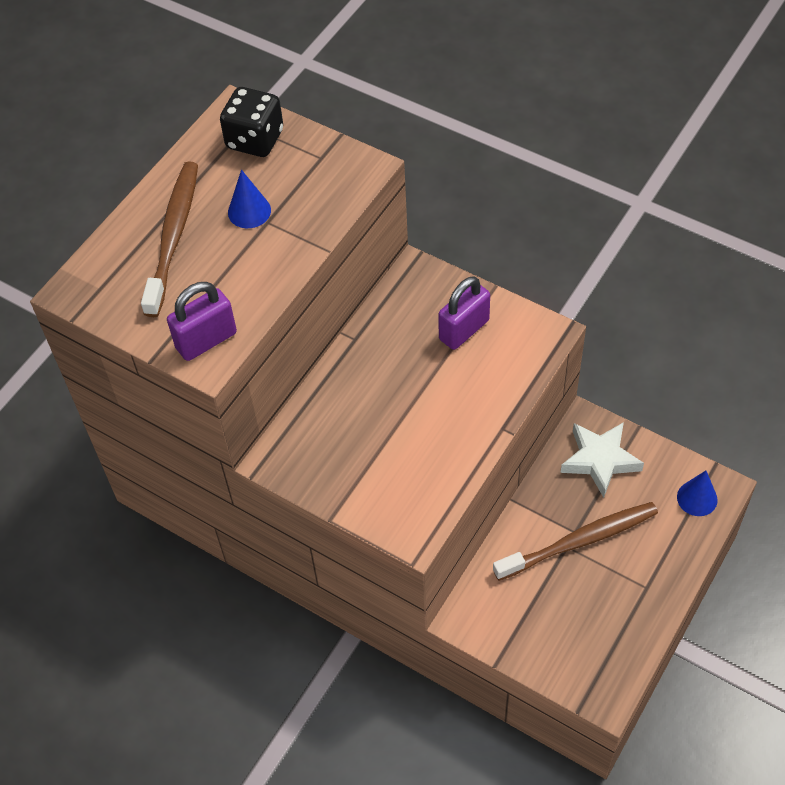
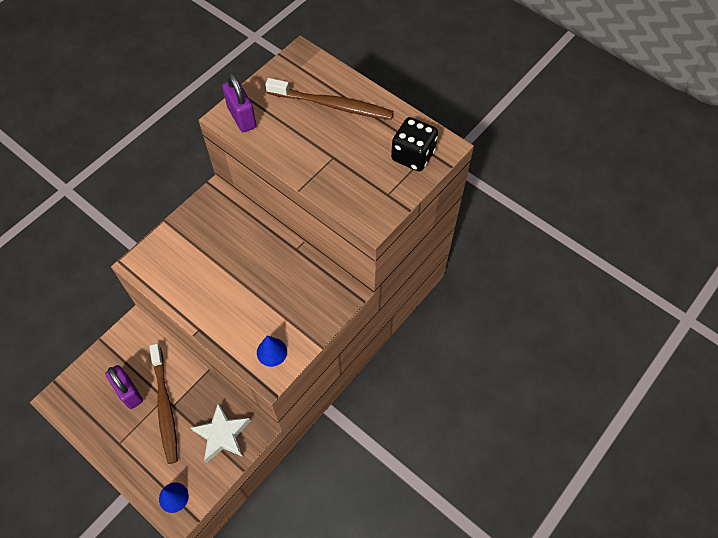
camera: 95 degrees right, 5 degrees up
(249, 211) = (345, 147): blue cone -> blue cone (272, 352)
(464, 330) = (286, 318): purple padlock -> purple padlock (129, 392)

